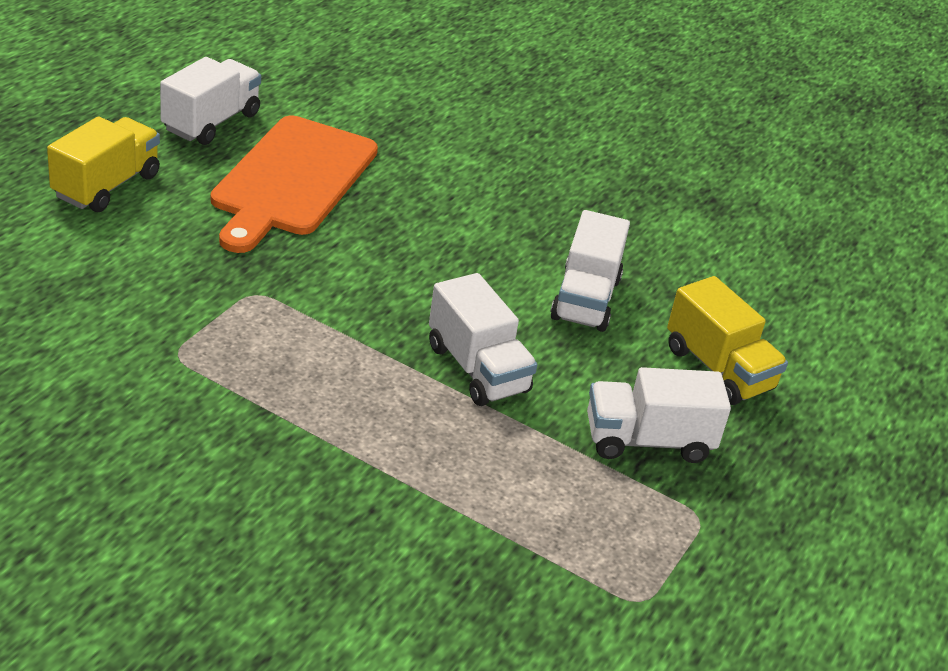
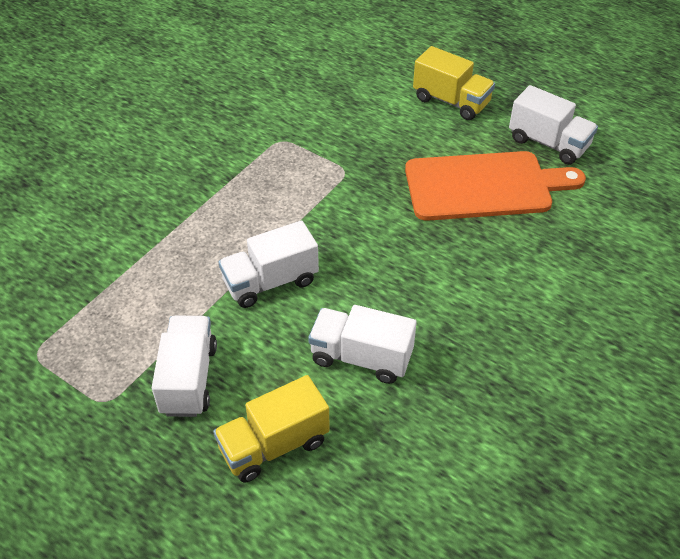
camera: 100 degrees right, 10 degrees up
(292, 180) = (484, 186): orange cutting board -> orange cutting board turned 150 degrees clockwise

